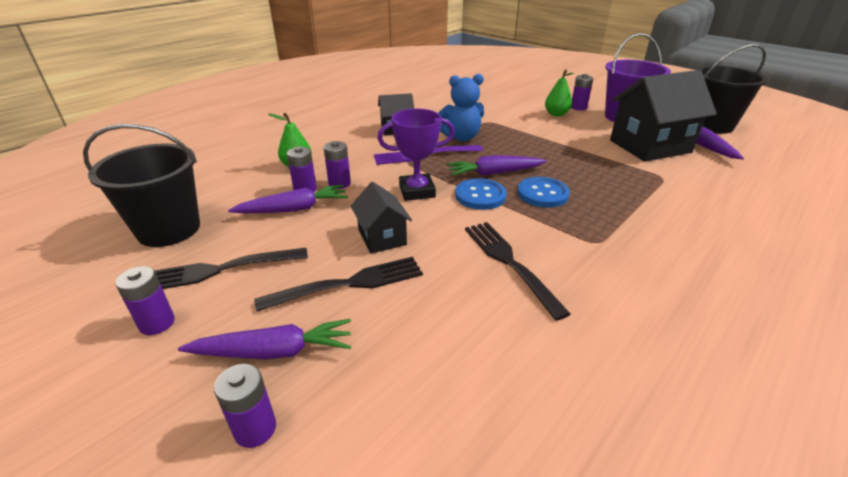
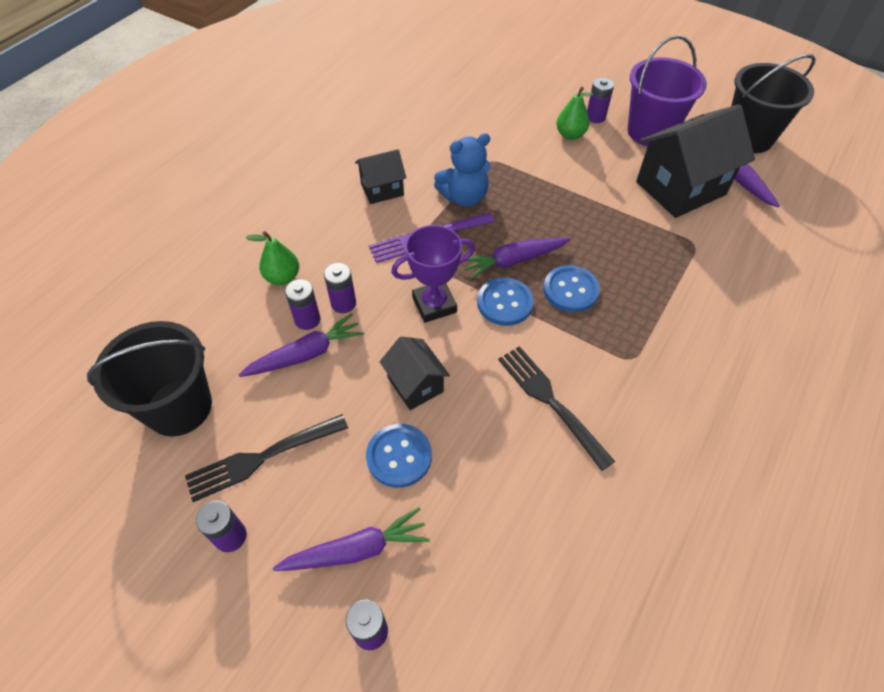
camera: 10 degrees left, 20 degrees up
(347, 284) = (399, 456): black fork -> blue button

